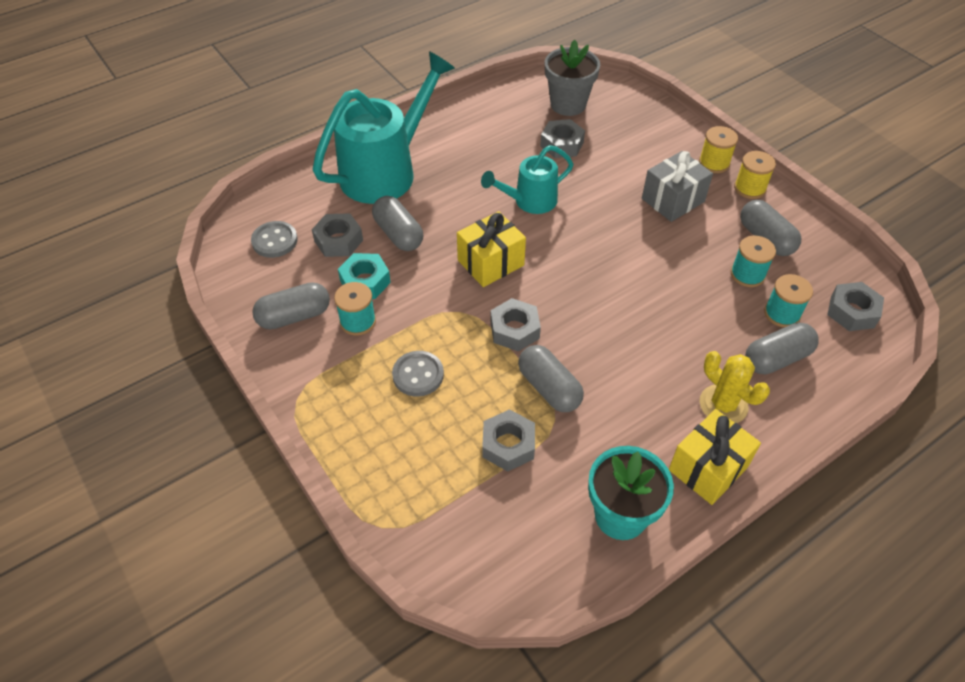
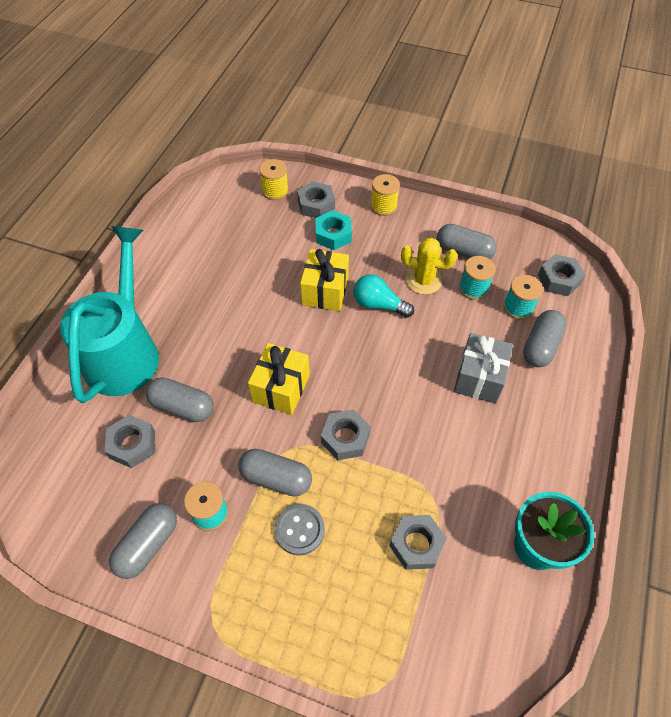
camera: 35 degrees left, 5 degrees up
(274, 241) = (70, 480): grey button -> none
(365, 281) = (187, 470): turquoise nut -> turquoise nut (333, 235)
(529, 201) = (270, 314): turquoise watering can -> none
(549, 388) = (409, 473): grey capsule -> grey capsule (276, 478)
(562, 144) = (258, 247): grey nut -> grey nut (316, 205)
(568, 104) = (236, 208): grey flower pot -> none
(637, 242) = (379, 305): none -> turquoise light bulb
(673, 200) = (378, 254): grey gift -> grey gift (479, 378)
(708, 468) = (563, 465): yellow gift -> yellow gift (325, 291)
(723, 405) = (535, 406): yellow cactus -> yellow cactus (423, 280)
(749, 188) = (423, 215): yellow spool -> yellow spool (275, 191)

